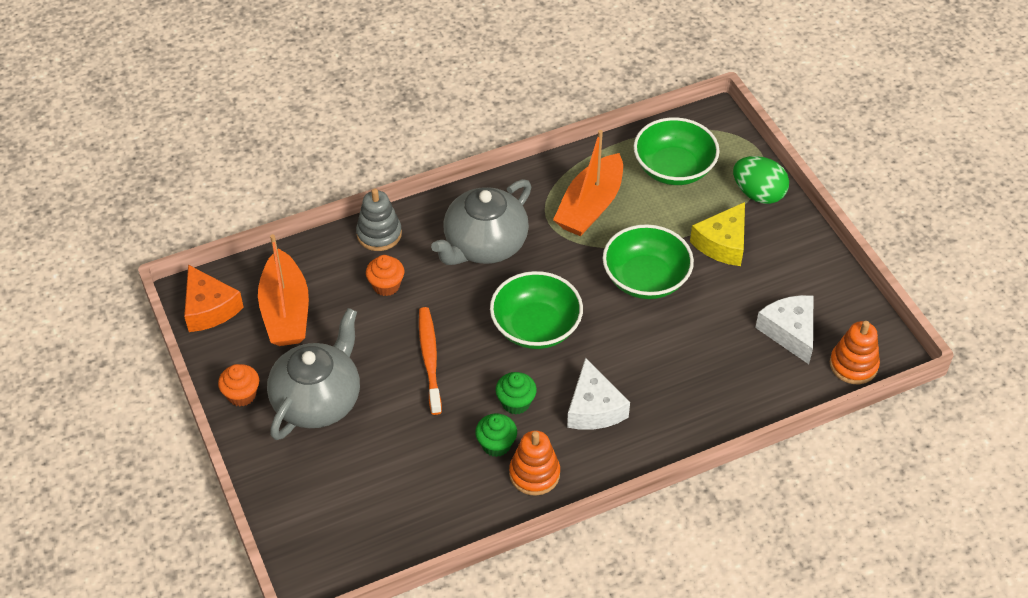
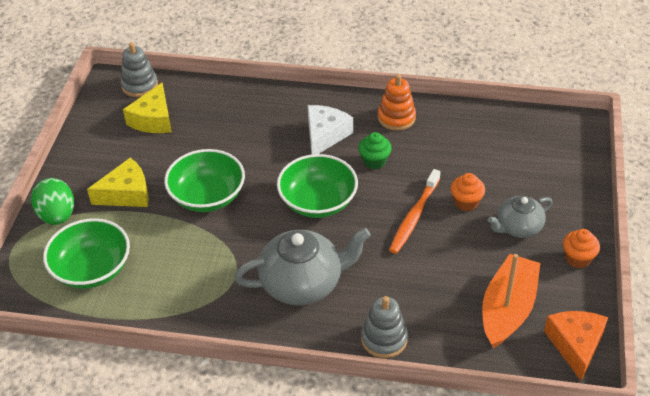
camera: 145 degrees left, 5 degrees down
(318, 400) = (518, 227): grey teapot -> grey teapot, size x0.60
(386, 286) = (409, 289): orange cupcake -> orange cupcake (466, 202)
(496, 445) = (408, 143): green cupcake -> none
(590, 206) = (189, 272): orange boat -> none
(789, 332) = (153, 119): white cheese -> yellow cheese
(853, 365) = (139, 85): orange stacking toy -> grey stacking toy

